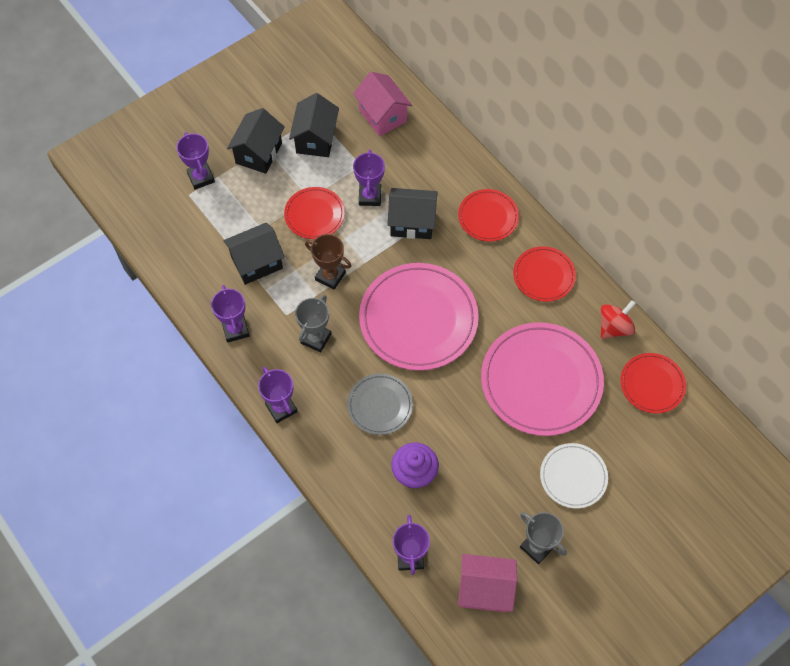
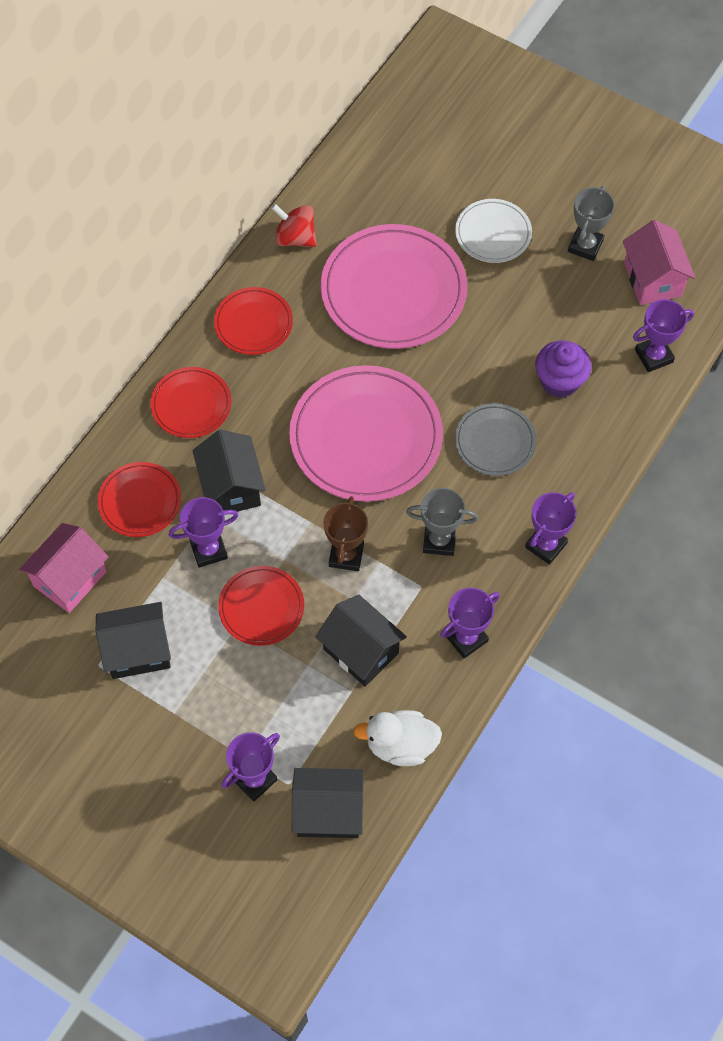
camera: 110 degrees left, 0 degrees up
(182, 264) = (400, 745): none -> white duck
(258, 153) = (187, 717): black house -> black house (328, 812)
(652, 384) = (352, 188): red plate -> red plate (140, 501)

